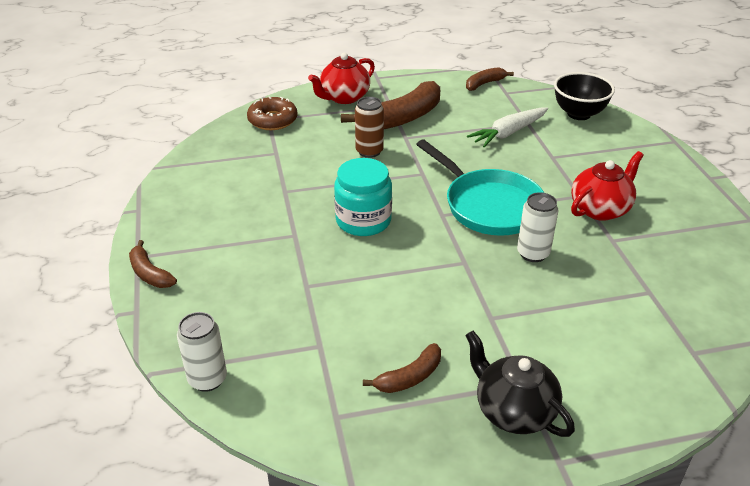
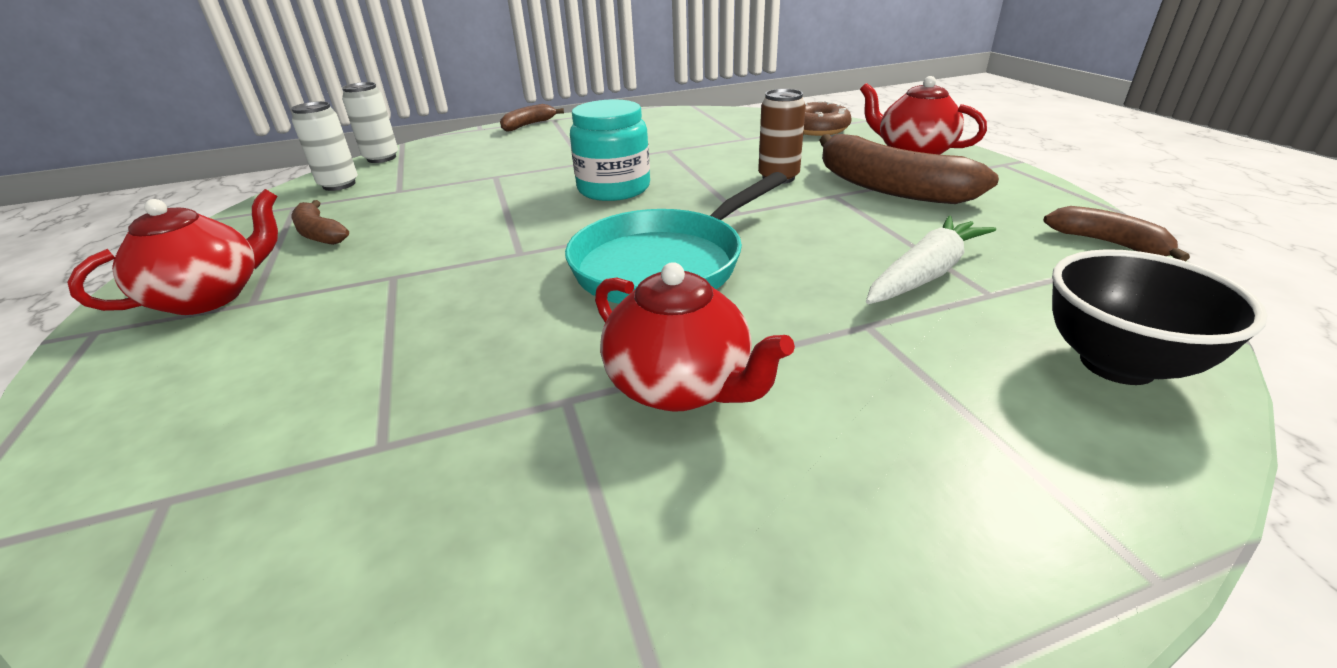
camera: 85 degrees right, 5 degrees down
(508, 133) = (925, 274): white carrot -> white carrot turned 90 degrees clockwise
(513, 411) = (210, 297): black teapot -> red teapot
(533, 253) = (532, 306): white can -> white can (339, 185)

